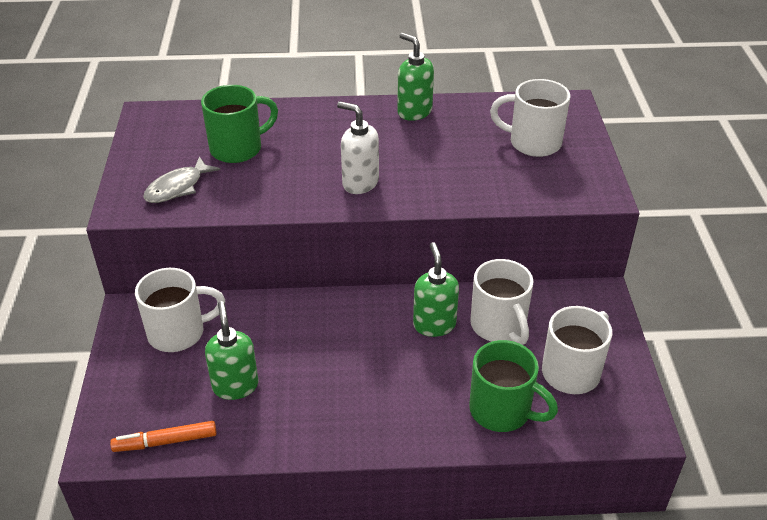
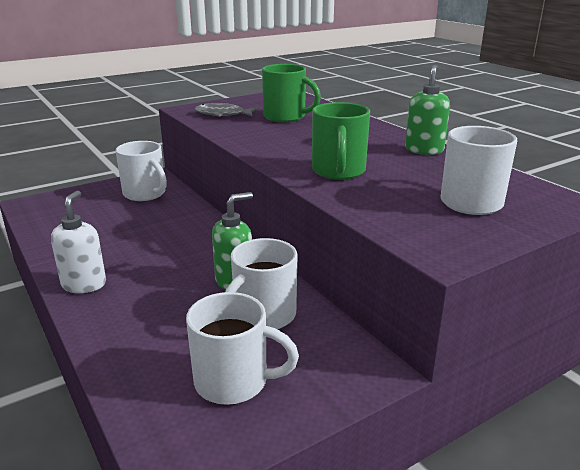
camera: 60 degrees right, 15 degrees down
(165, 441) = (42, 219): orange marker -> none
(235, 386) = (106, 224): green soap dispenser -> none
(360, 183) = (298, 154): white soap dispenser -> white soap dispenser (84, 284)
(502, 411) = (146, 349): green mug -> green mug (338, 171)

